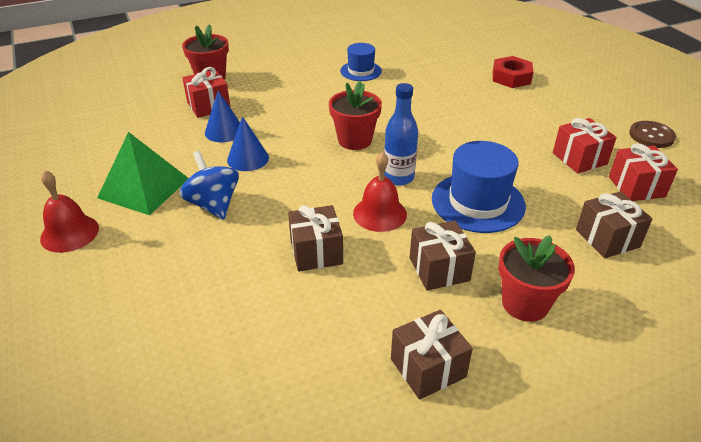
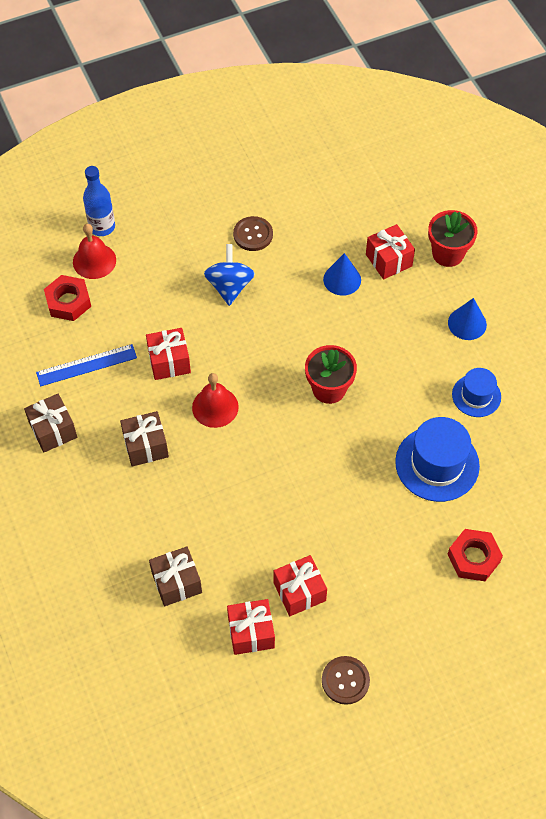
camera: 90 degrees right, 20 degrees up
(69, 233) = (197, 201): red bell -> red bell (94, 261)
(143, 188) = (253, 234): green pyramid -> brown button
(200, 363) = (68, 302): none -> red nut
(213, 205) = (229, 286): blue spinning top -> blue spinning top turned 60 degrees counterclockwise
(248, 158) = (296, 303): blue cone -> blue cone (467, 323)
(316, 252) = (169, 362): brown gift -> red gift
(317, 335) = (86, 365): none -> blue ruler
(398, 178) = (267, 424): blue bottle -> blue bottle (102, 227)
(478, 202) = (229, 486): blue hat -> blue hat (437, 464)
(525, 303) = (105, 501): red flower pot -> none

